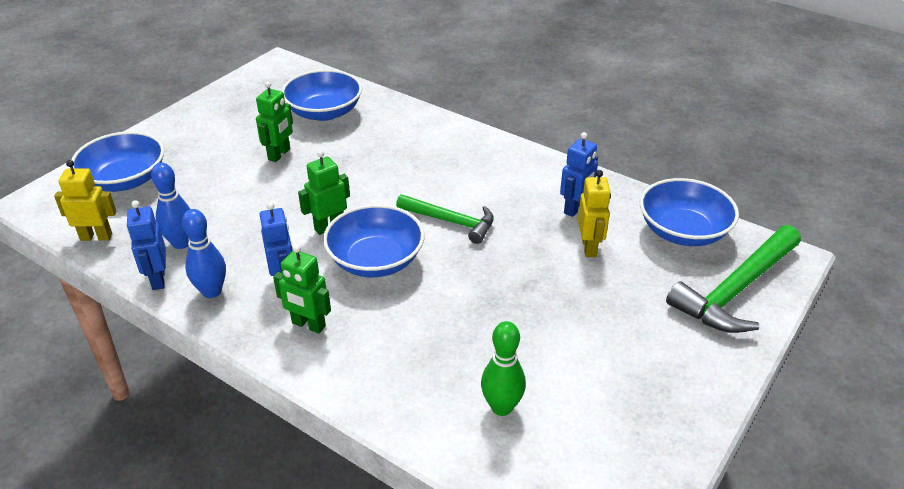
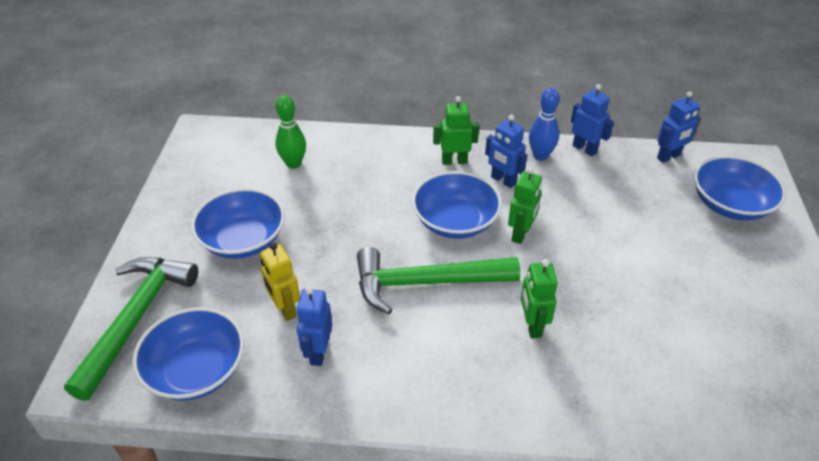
camera: 150 degrees right, 5 degrees up
(96, 237) = (669, 157): yellow robot -> blue robot
(181, 243) = (607, 176): blue bowling pin -> none
(279, 154) = (654, 288): green robot -> green robot (532, 325)
(324, 112) = (691, 372): blue bowl -> blue bowl (243, 240)
(450, 221) = (426, 283): green hammer -> green hammer, size x1.57

